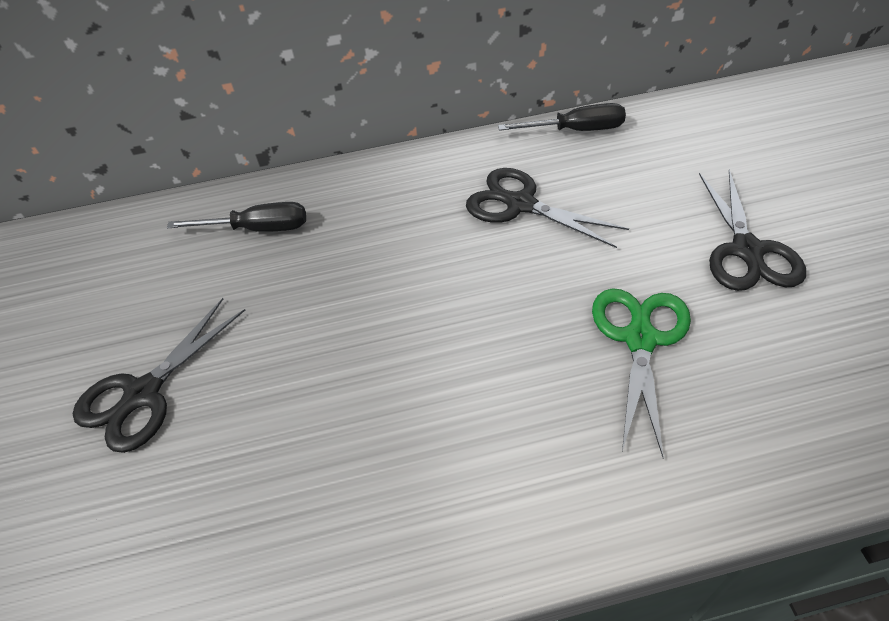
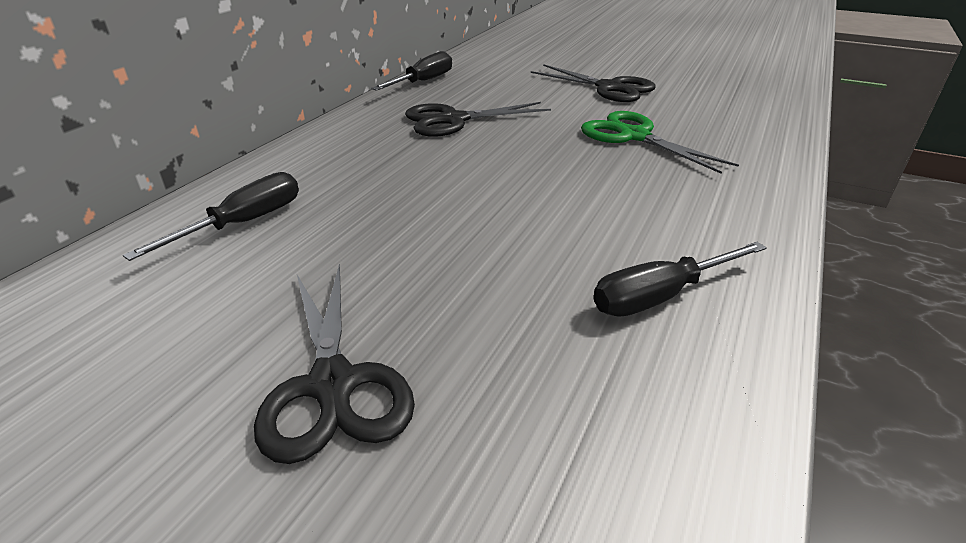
camera: 55 degrees left, 15 degrees down
(358, 509) = (661, 296): none -> black screwdriver

